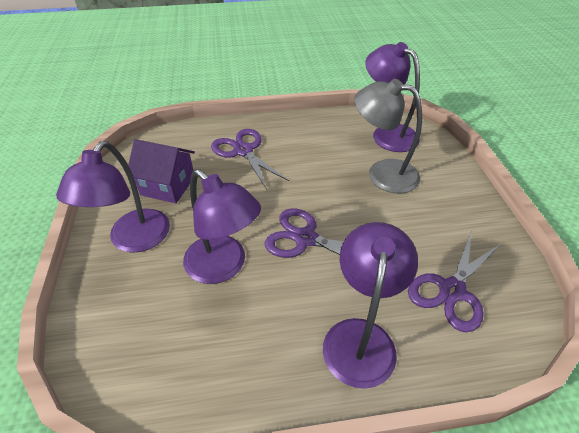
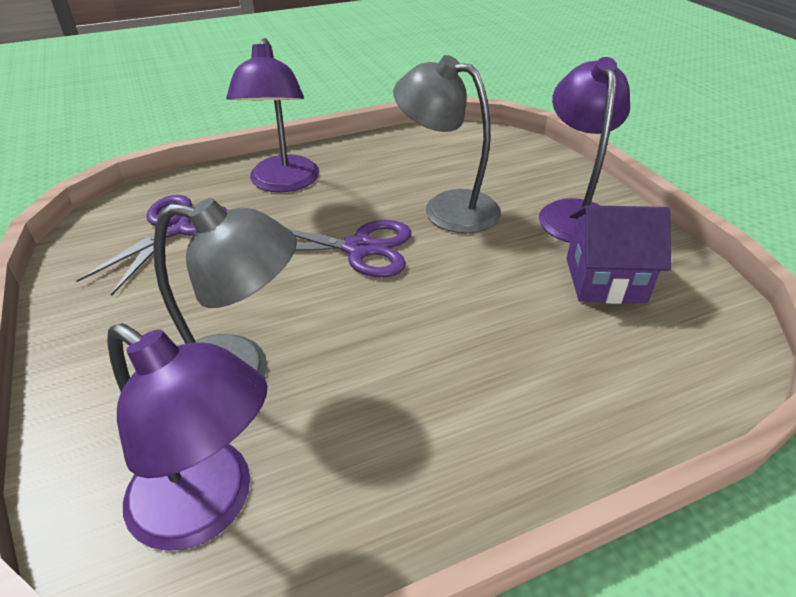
camera: 165 degrees right, 5 degrees down
(223, 267) = (447, 207): purple lamp -> grey lamp
(243, 151) = (535, 372): purple scissors -> none

